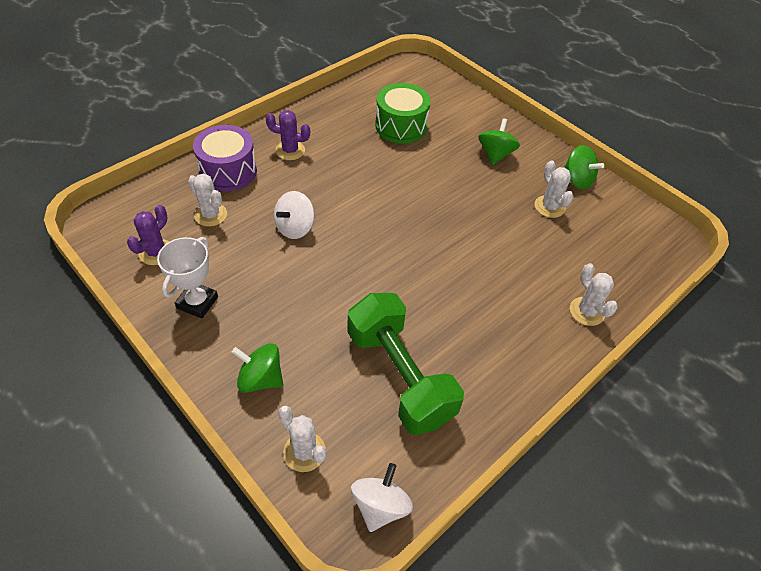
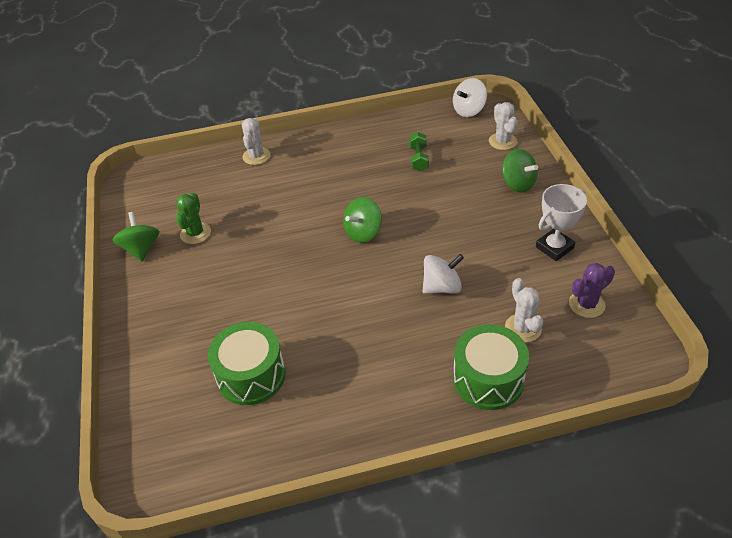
camera: 145 degrees left, 5 degrees down
(228, 171) = (488, 379): purple drum -> green drum
(290, 150) = (403, 385): purple cactus -> none
(400, 376) = (418, 159): green dumbbell -> green dumbbell, size x0.42
(495, 154) = (185, 301): green spinning top -> green spinning top (363, 232)
(549, 207) = (195, 233): white cactus -> green cactus

